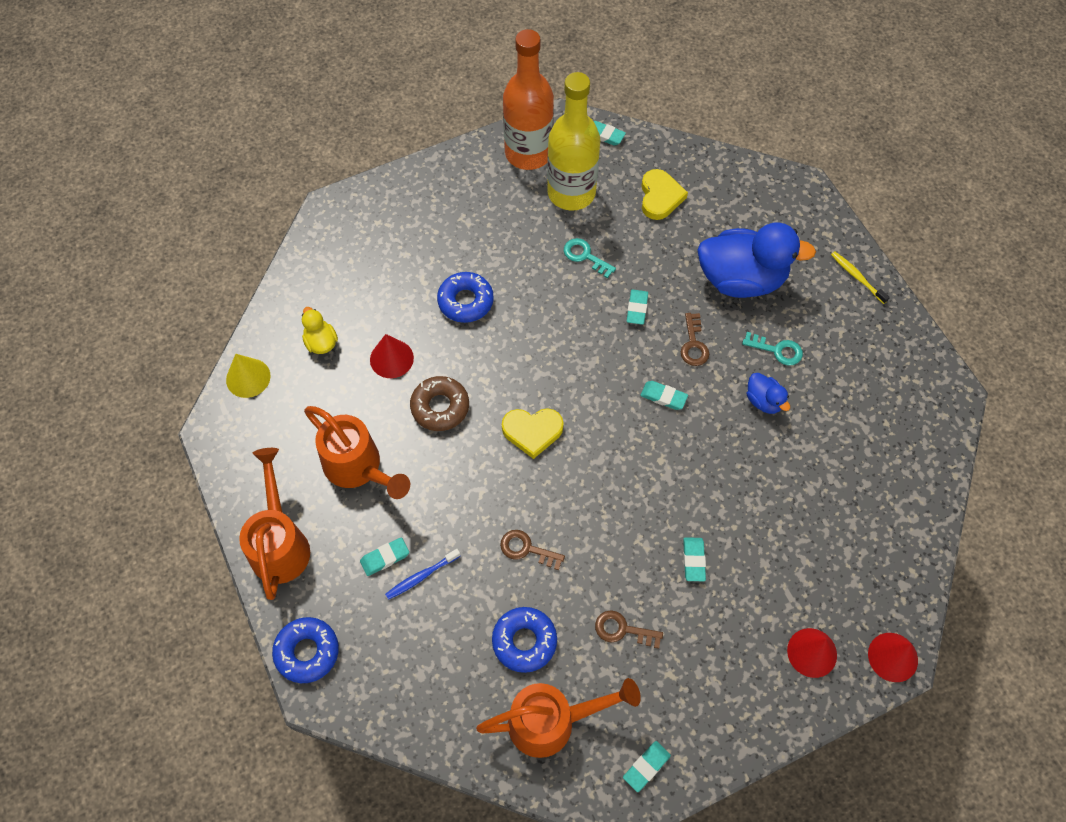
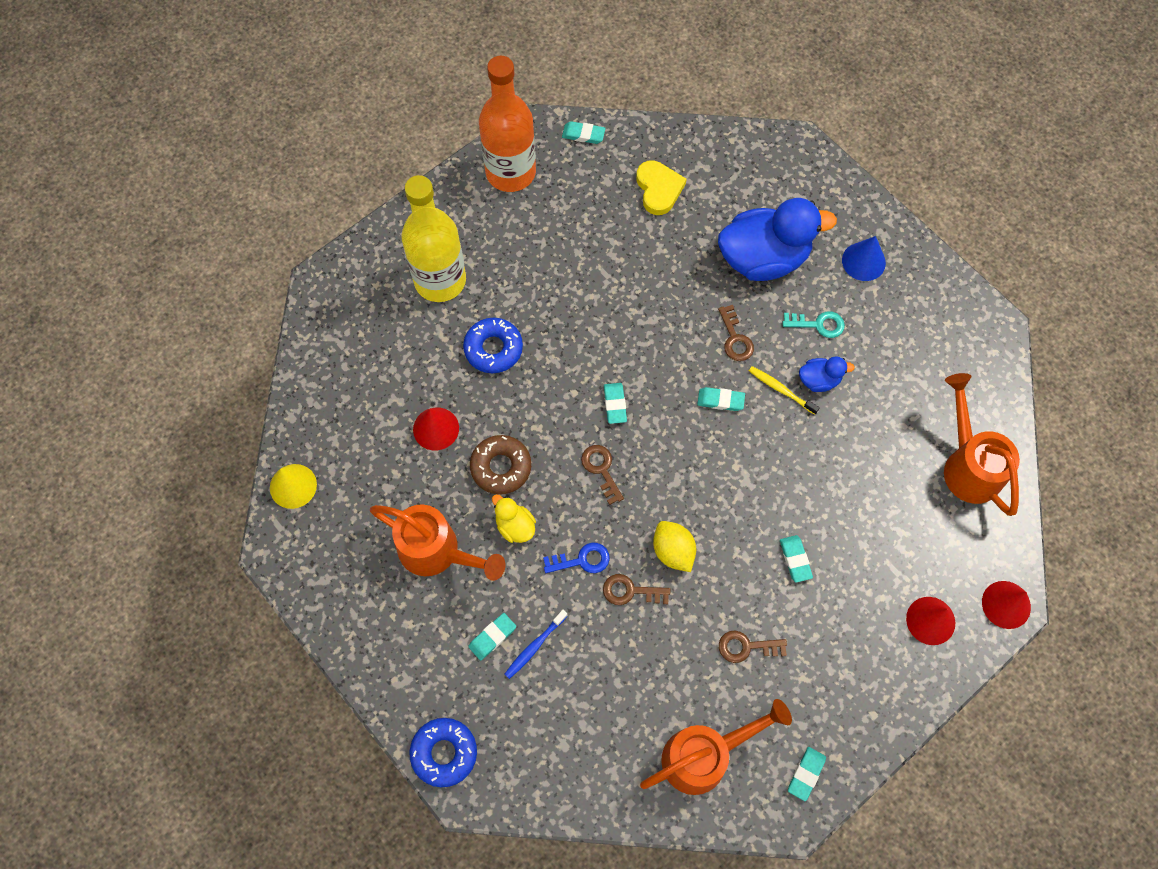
camera: 15 degrees left, 5 degrees up
(280, 543) = (382, 650): orange watering can -> orange watering can (968, 465)
(321, 342) = (357, 429): yellow duck -> yellow duck (515, 526)
(489, 509) = (582, 560): none -> blue key
(524, 641) = (655, 684): blue donut -> none
(532, 432) = (601, 469): yellow heart -> brown key
(571, 193) = (567, 206): yellow bottle -> yellow bottle (440, 280)
(578, 522) = (673, 551): none -> yellow lemon
(585, 256) = (601, 271): turquoise key -> none
(637, 308) = (668, 314): turquoise eraser -> turquoise eraser (615, 404)
(764, 401) = (819, 380): blue duck -> blue duck turned 45 degrees counterclockwise
(837, 303) = (863, 261): none -> blue cone
(857, 277) = (875, 229): yellow toothbrush -> yellow toothbrush (781, 390)

